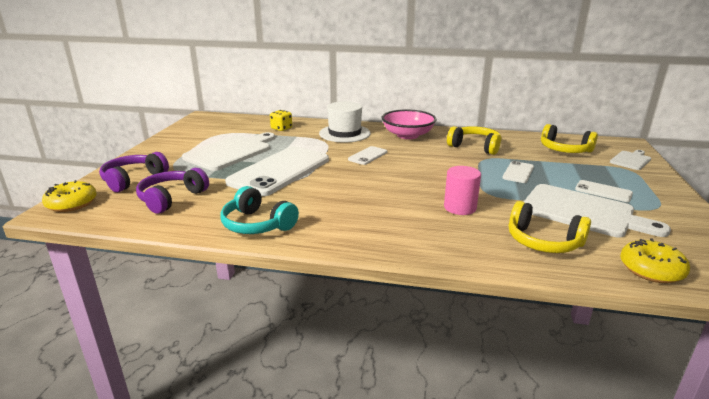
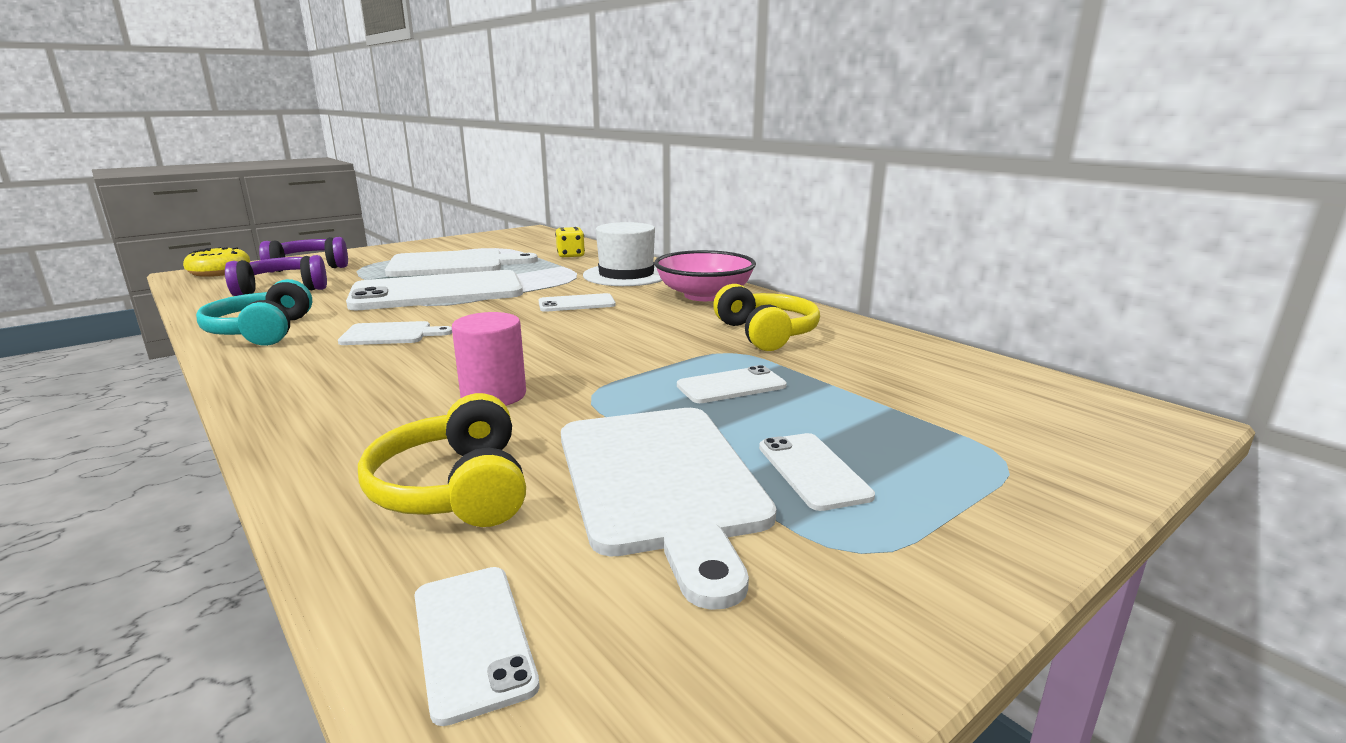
camera: 40 degrees right, 5 degrees down
(564, 150) = (938, 384): yellow headphones -> none
(631, 160) = (1068, 448): white cutting board -> white cutting board (390, 334)
(651, 269) = (472, 639): yellow donut -> white phone

